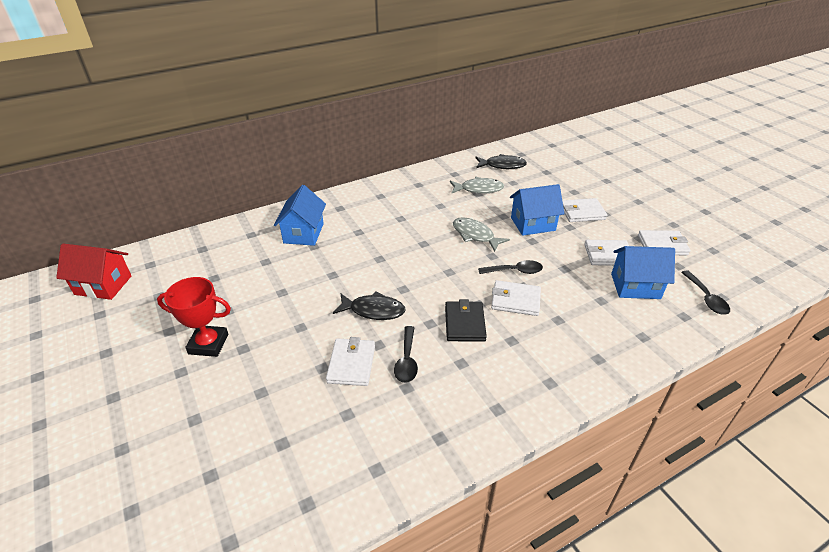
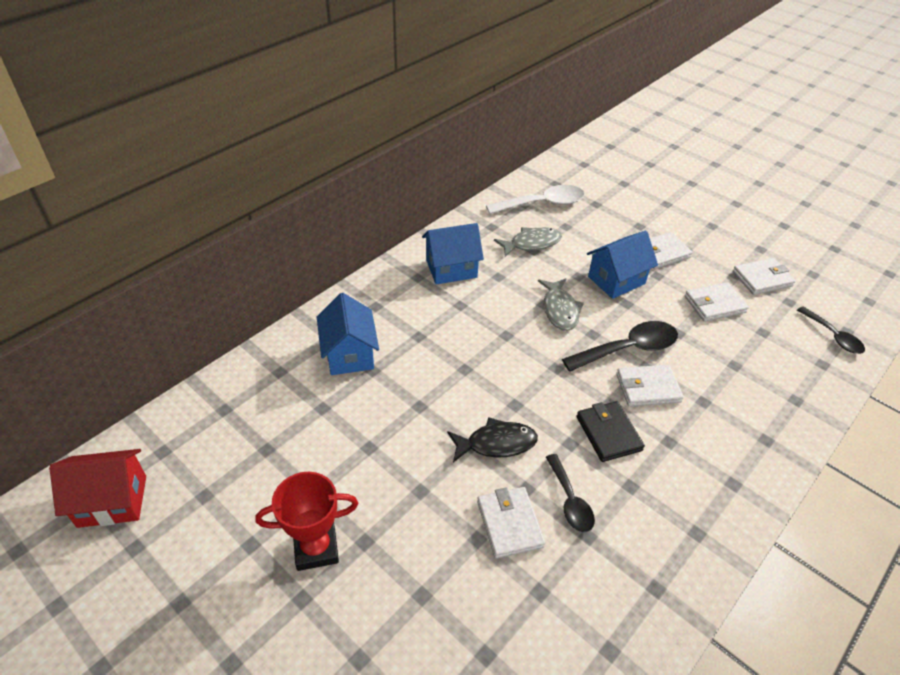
camera: 20 degrees left, 5 degrees up
(475, 235) = (560, 310): grey fish -> grey fish turned 120 degrees counterclockwise
(502, 165) = (542, 204): black fish -> white spoon
(514, 271) = (628, 349): black spoon -> black spoon, size x1.61
(635, 286) = (760, 338): blue house -> blue house (451, 269)

